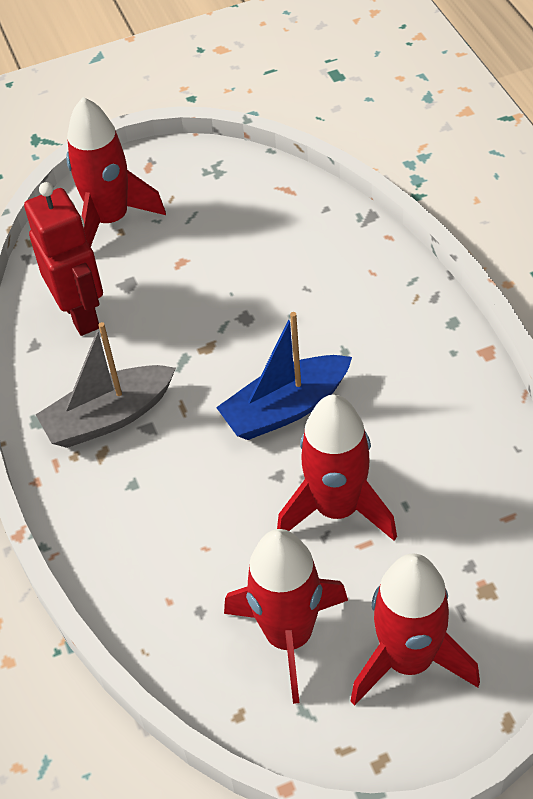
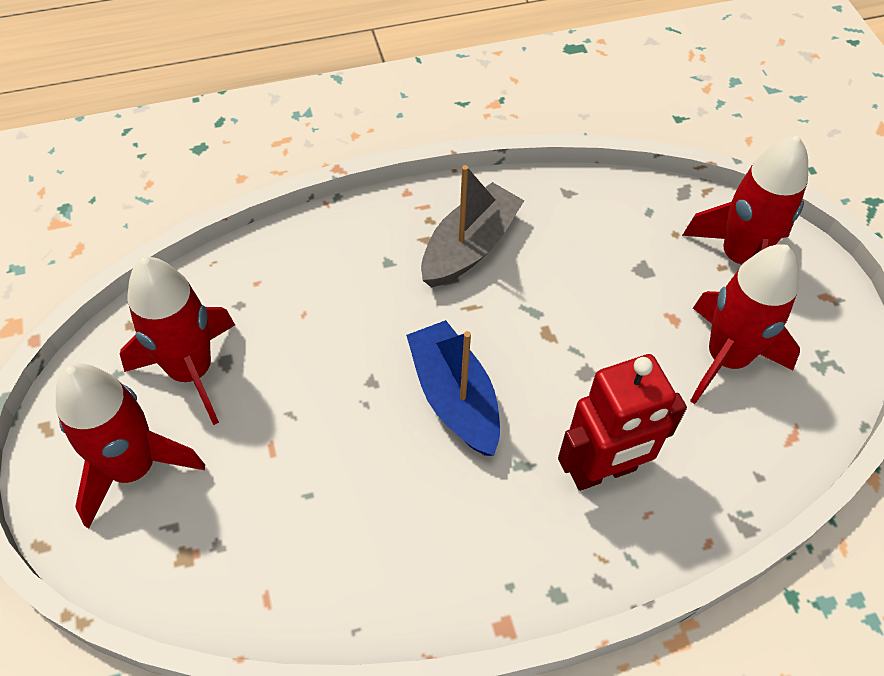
camera: 90 degrees right, 5 degrees up
(81, 314) = (604, 229): red robot -> red robot (602, 471)
(109, 417) = (469, 247): grey boat -> grey boat turned 60 degrees clockwise
(337, 508) = (319, 429): red rocket -> red rocket (726, 358)

